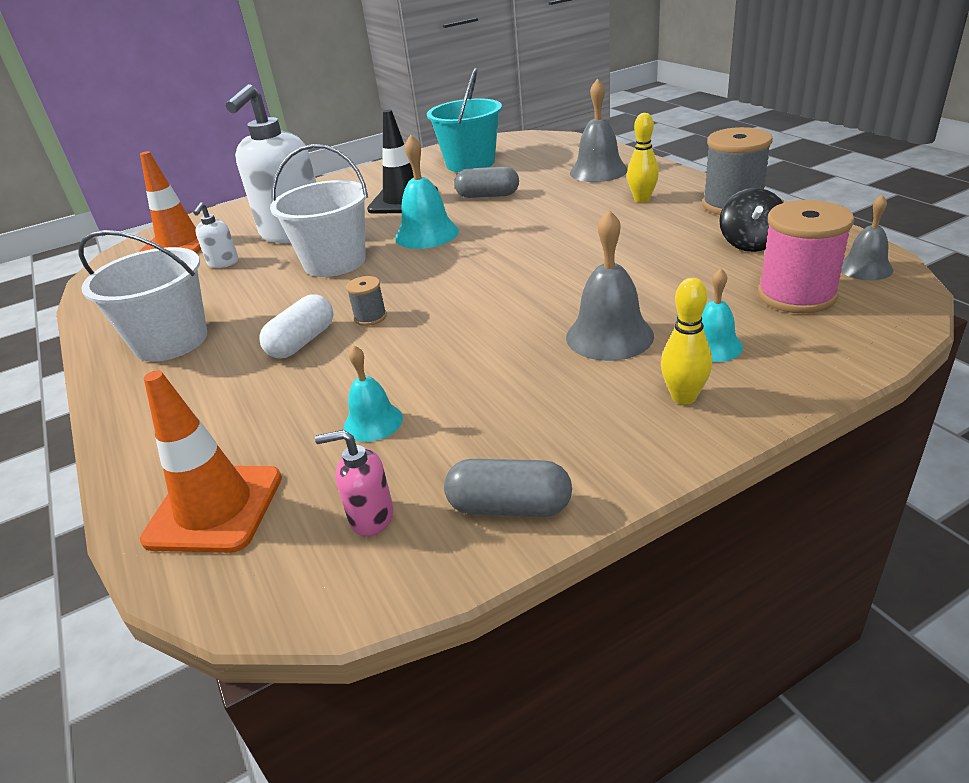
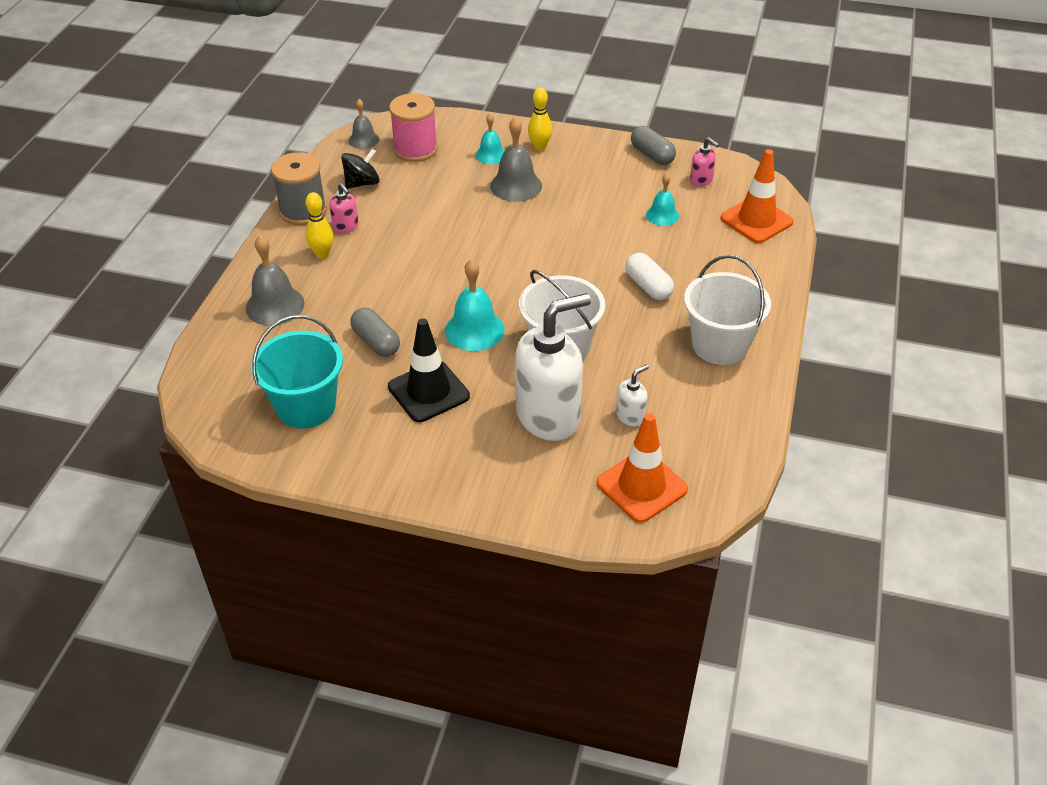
camera: 140 degrees left, 10 degrees up
(302, 342) = (648, 286): white capsule -> white capsule turned 75 degrees clockwise
(370, 317) = (596, 278): grey spool -> none
(672, 217) = (346, 227): none -> pink soap dispenser

